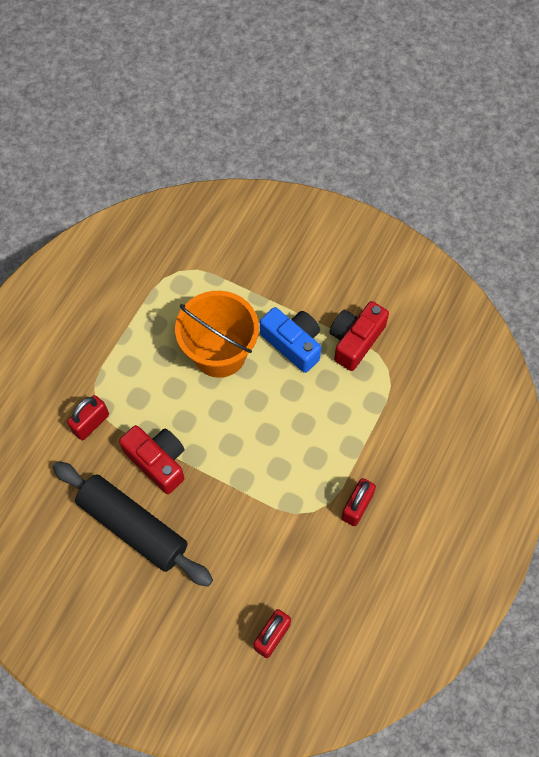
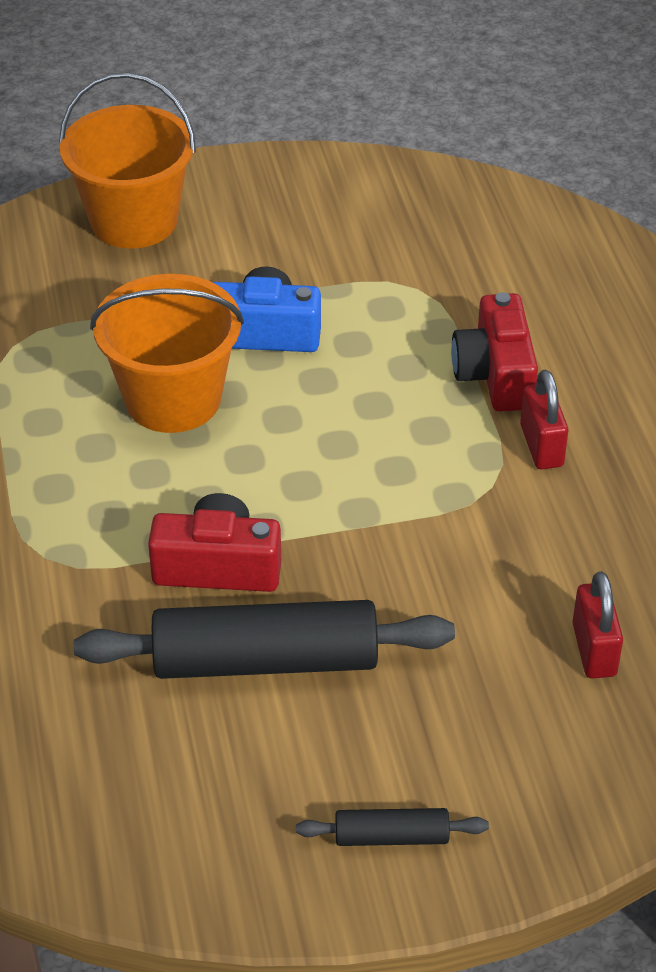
camera: 40 degrees left, 20 degrees down
(91, 423) = (67, 585): red padlock -> none
(103, 656) = (391, 837): none -> black rolling pin
(294, 231) = (134, 220): none -> orange bucket
(355, 340) = (343, 284): red camera -> red camera (495, 374)

